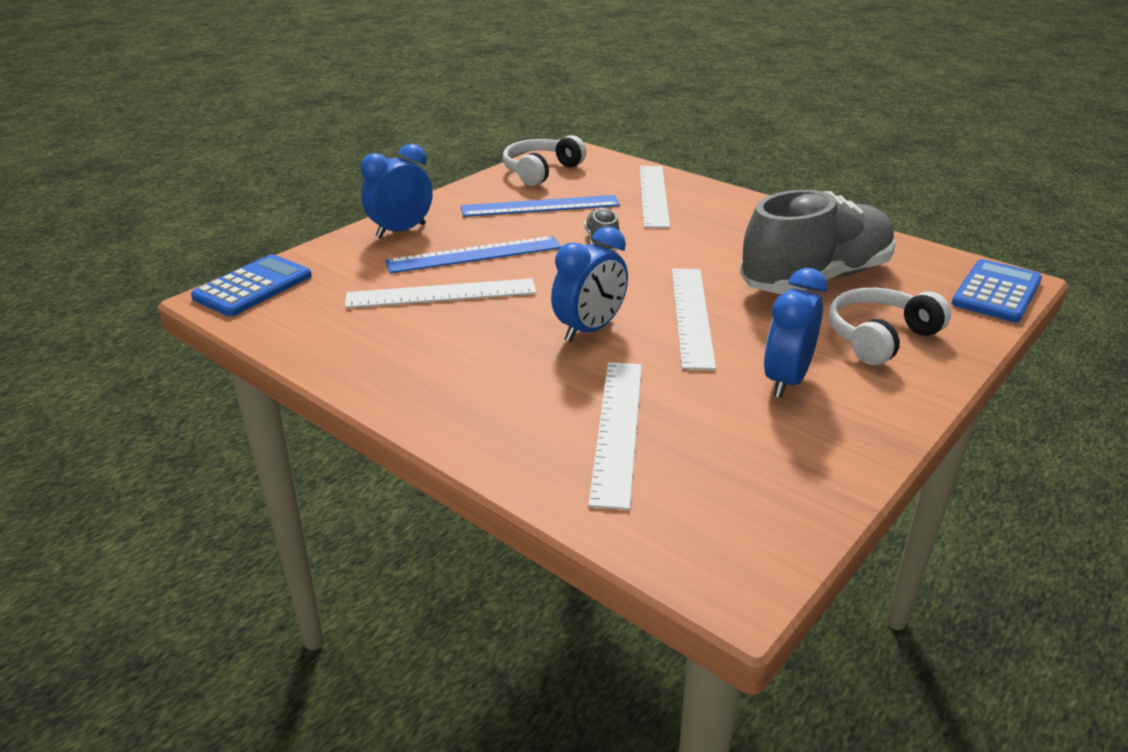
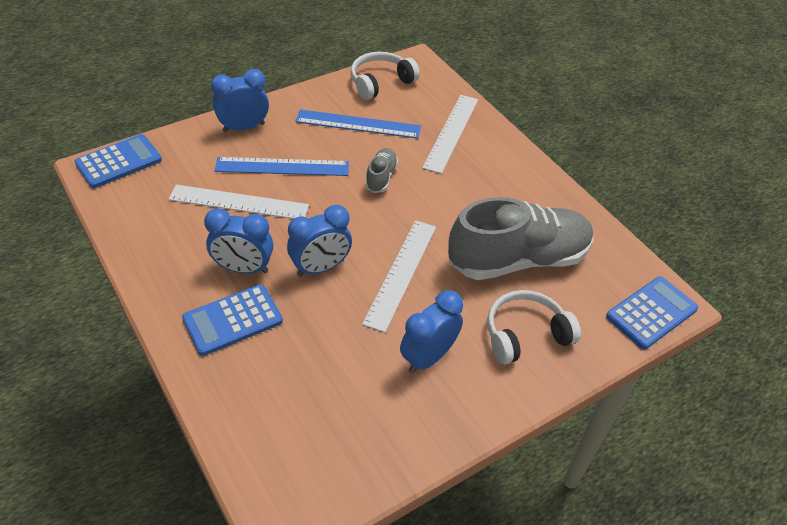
camera: 15 degrees right, 15 degrees up
(491, 350) = (243, 268): none -> blue clock
(512, 399) = (233, 320): none -> blue calculator
(617, 429) = (286, 368): white ruler -> none

